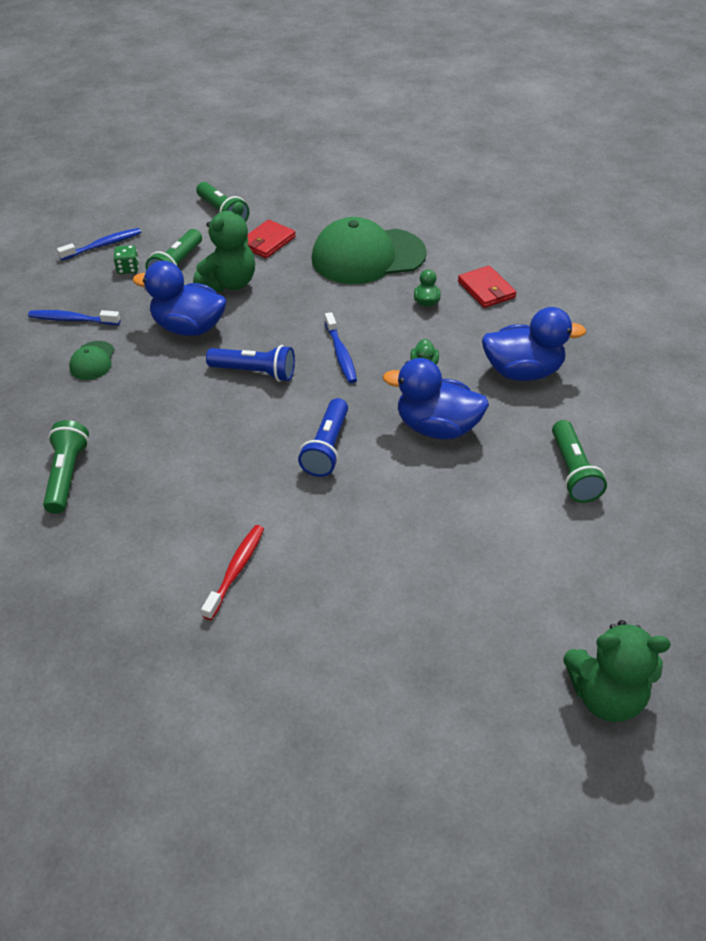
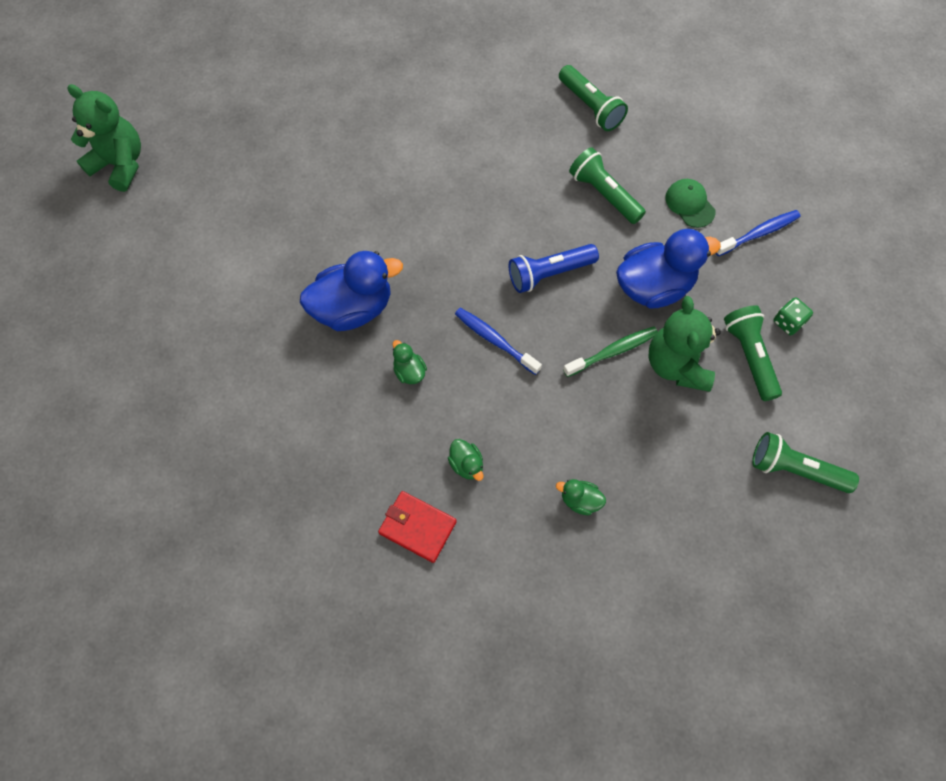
camera: 145 degrees right, 20 degrees up
(103, 245) = (849, 338): blue toothbrush -> none
(236, 570) = (411, 111): red toothbrush -> none
(262, 309) = (613, 351): none -> green toothbrush
(267, 242) = (702, 453): red wallet -> none
(326, 448) = (427, 236): blue flashlight -> none
(367, 256) = (580, 500): green cap -> green duck
(522, 371) = (314, 422): blue duck -> none
(572, 472) = (214, 329): green flashlight -> green flashlight (604, 194)
(605, 695) = (120, 164): green teddy bear -> green teddy bear turned 60 degrees clockwise

